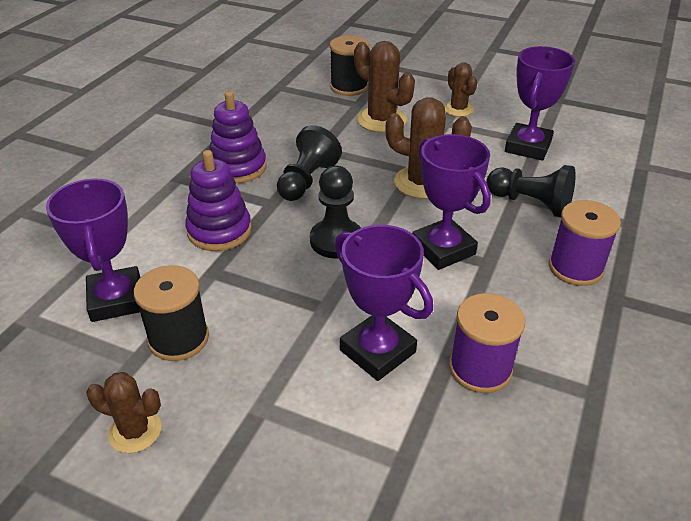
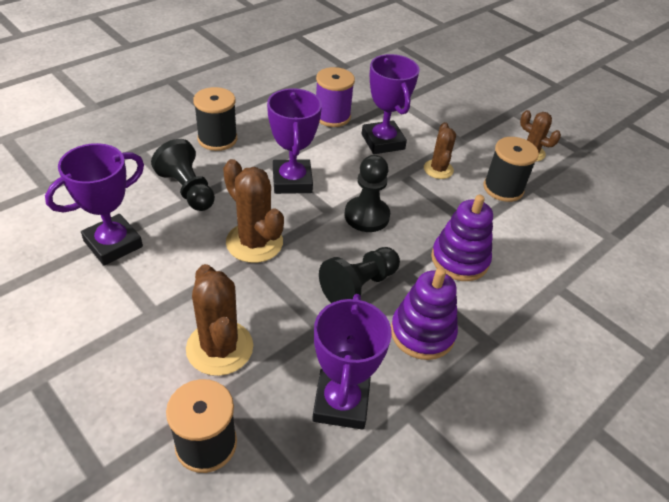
camera: 160 degrees left, 5 degrees up
(116, 299) = (547, 229): purple trophy -> purple trophy (341, 403)
(458, 109) = (114, 329): brown cactus -> brown cactus (438, 169)
(575, 268) = (217, 139): purple spool -> black spool

